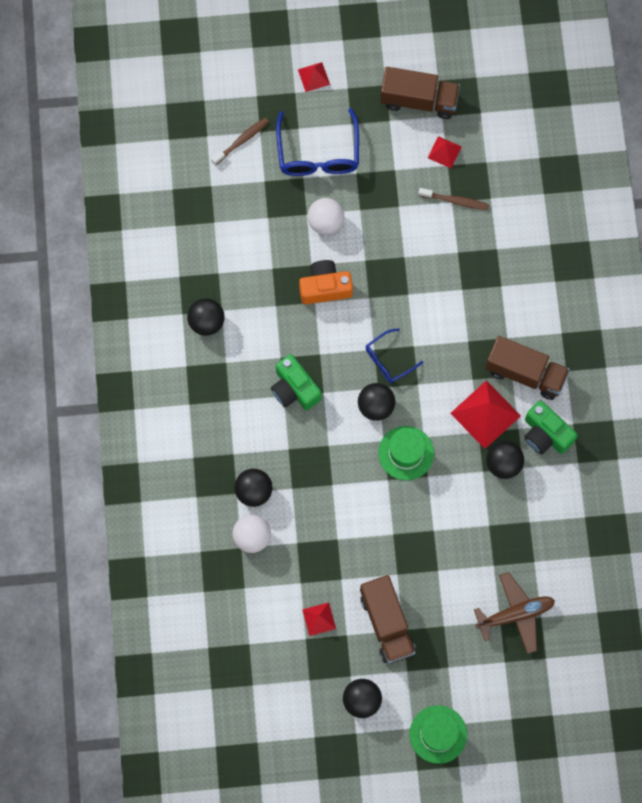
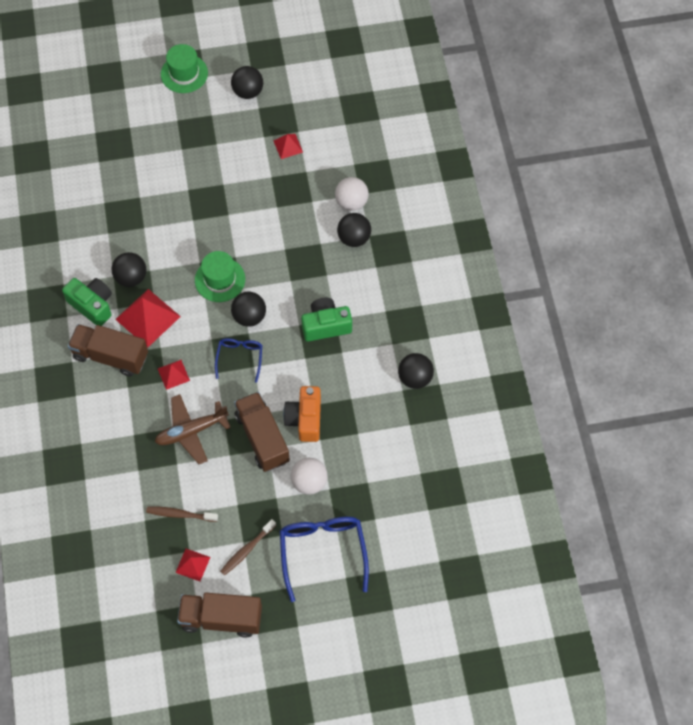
camera: 175 degrees right, 10 degrees down
(241, 141) = (402, 559): brown toothbrush -> brown toothbrush (246, 550)
(294, 389) = (326, 325): green camera -> green camera turned 60 degrees counterclockwise
(313, 77) = (334, 635): red pyramid -> red pyramid (173, 374)
(325, 287) = (305, 419): orange camera -> orange camera turned 105 degrees clockwise
(387, 623) = (230, 147): brown truck -> brown truck (262, 438)
(388, 360) = (240, 358): blue glasses -> blue glasses turned 45 degrees counterclockwise
(515, 614) = (120, 161): brown plane -> brown plane (191, 431)

